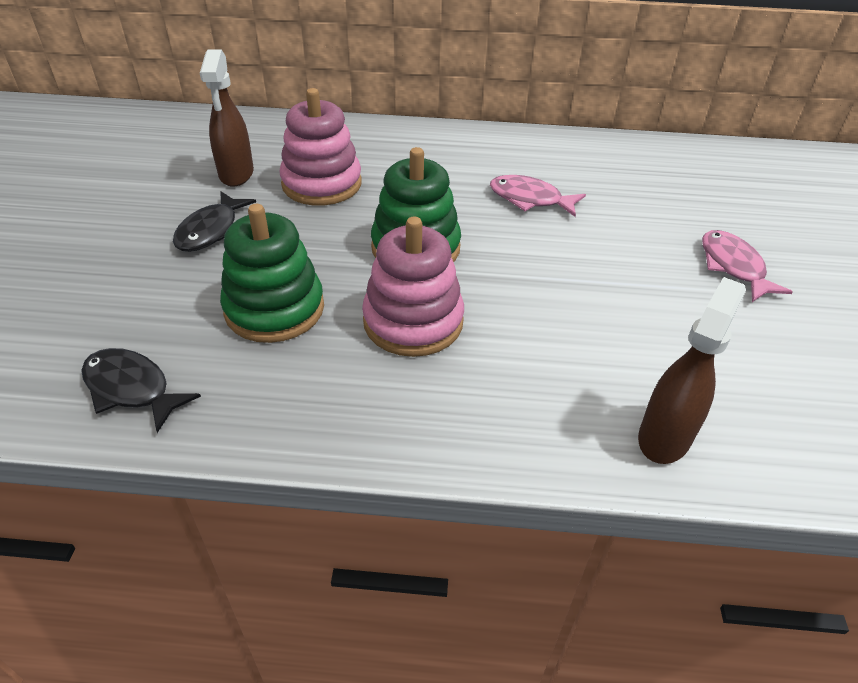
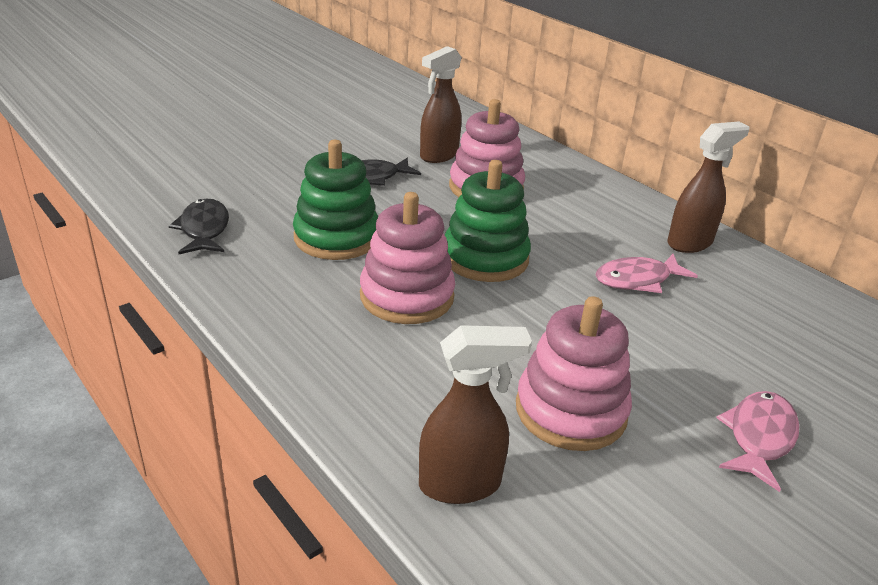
camera: 45 degrees right, 10 degrees down
(517, 149) = (690, 243): none -> brown spray bottle
(530, 199) = (637, 280): pink fish -> pink fish turned 90 degrees counterclockwise
(636, 328) = (570, 411): none -> pink stacking toy

